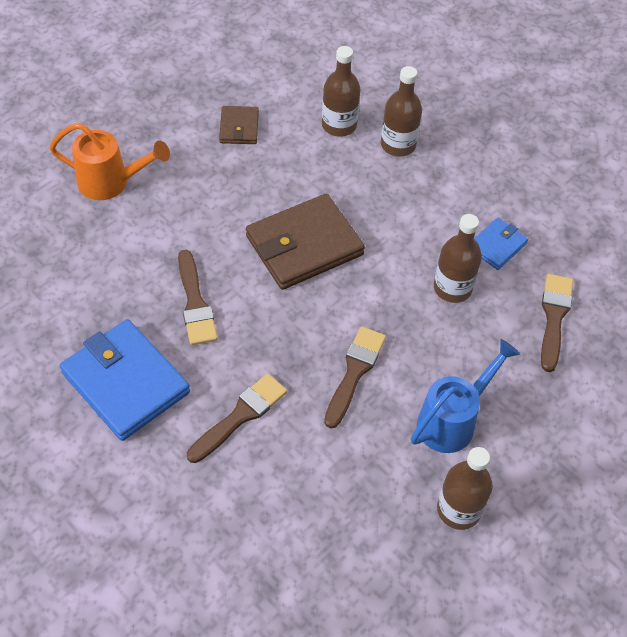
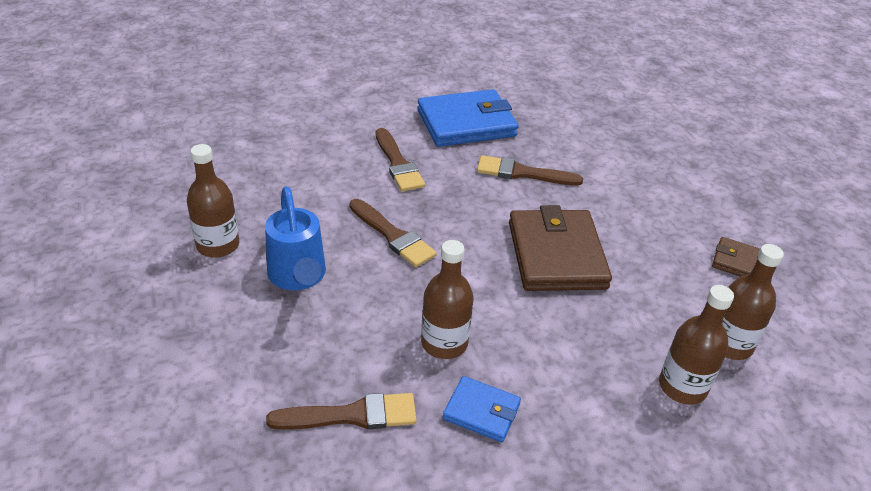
camera: 115 degrees right, 15 degrees down
(110, 182) = (683, 165): orange watering can -> none
(497, 246) = (481, 411): blue wallet -> blue wallet turned 45 degrees counterclockwise
(554, 317) = (352, 415): brown brush -> brown brush turned 45 degrees counterclockwise

